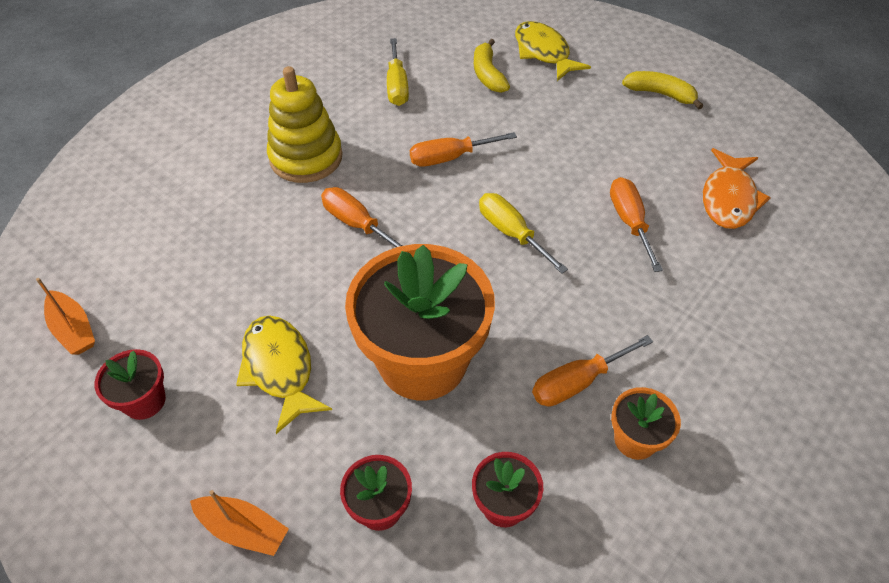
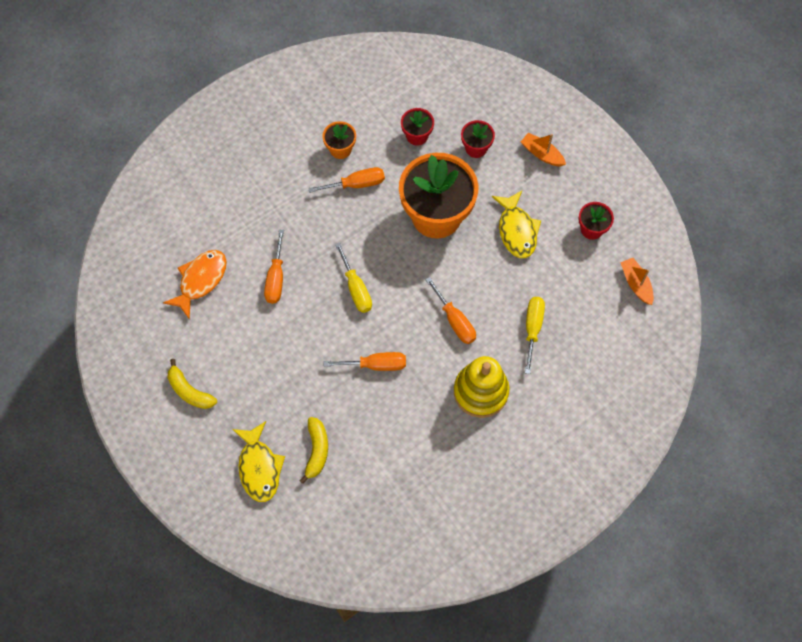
camera: 165 degrees left, 15 degrees up
(397, 86) = (395, 455): yellow screwdriver -> yellow screwdriver (532, 328)

